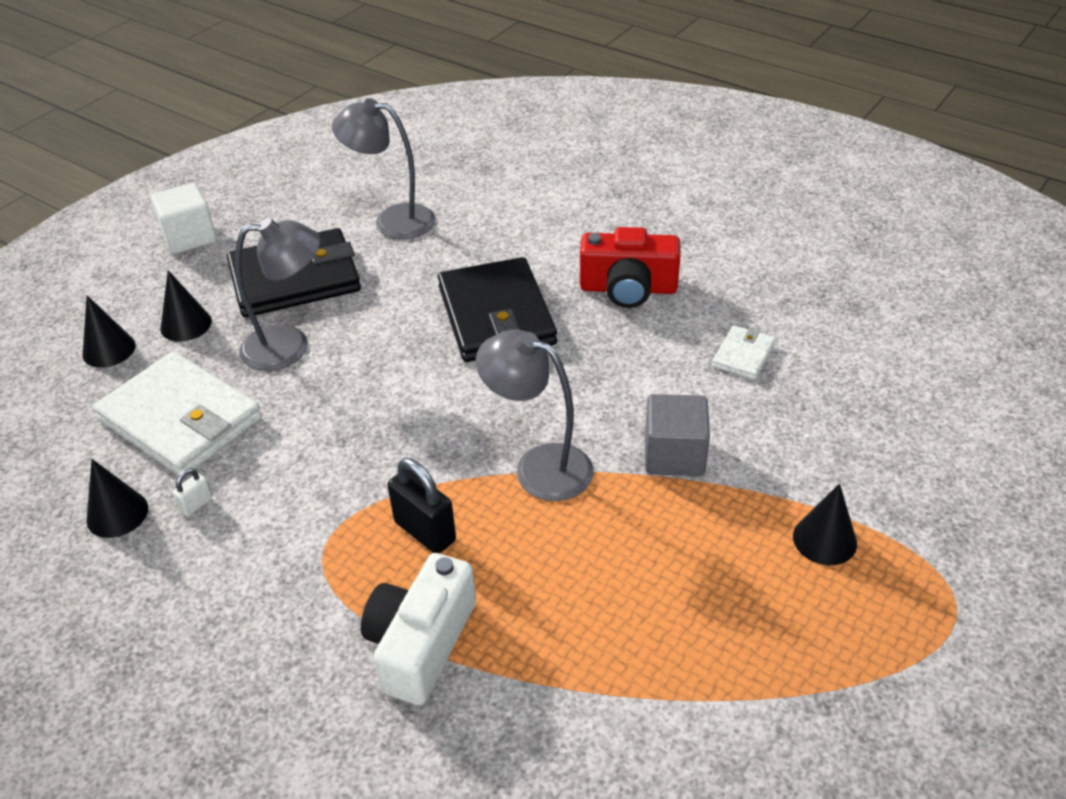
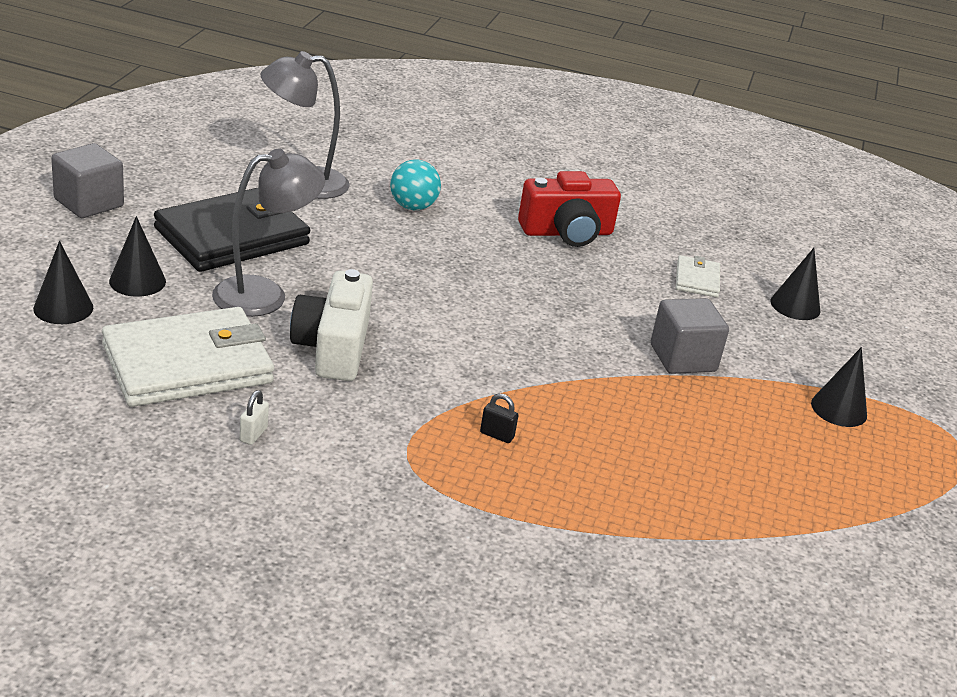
camera: 25 degrees left, 10 degrees down
(117, 514) = (172, 450): black cone -> black cone (795, 306)
(181, 419) = (188, 364): white wallet -> white wallet turned 45 degrees counterclockwise
(189, 237) = (89, 203): white cube -> grey cube
(421, 644) = (547, 521): white camera -> white camera (333, 348)
(425, 531) = (497, 435): black padlock -> black padlock, size x0.51
(484, 251) = (413, 207): none -> turquoise ball
(496, 315) = (457, 259): black wallet -> none
(539, 466) = (570, 376): grey lamp -> none

